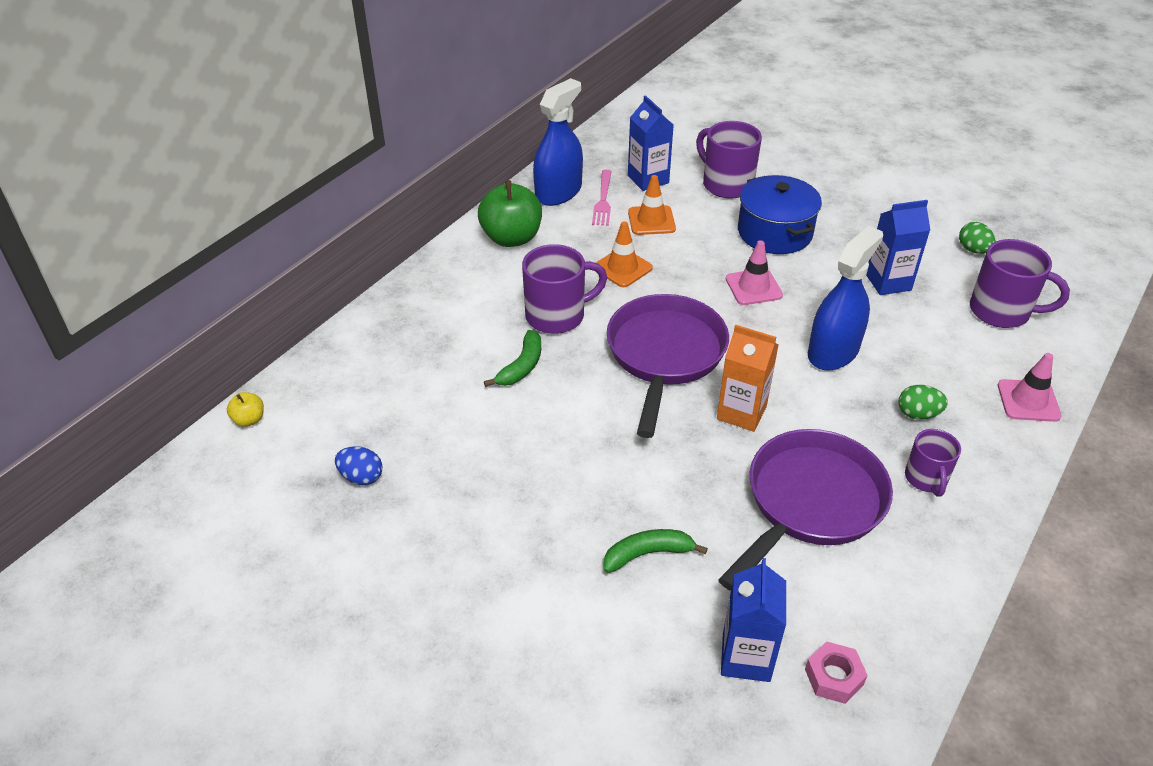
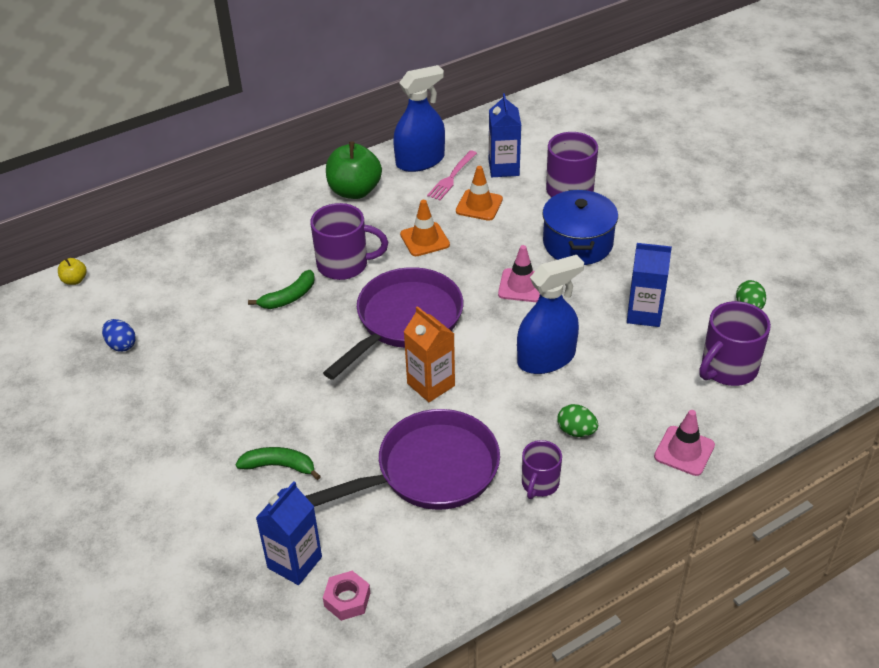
camera: 25 degrees right, 0 degrees up
(1001, 311) = (727, 369): purple mug -> purple mug turned 90 degrees clockwise

